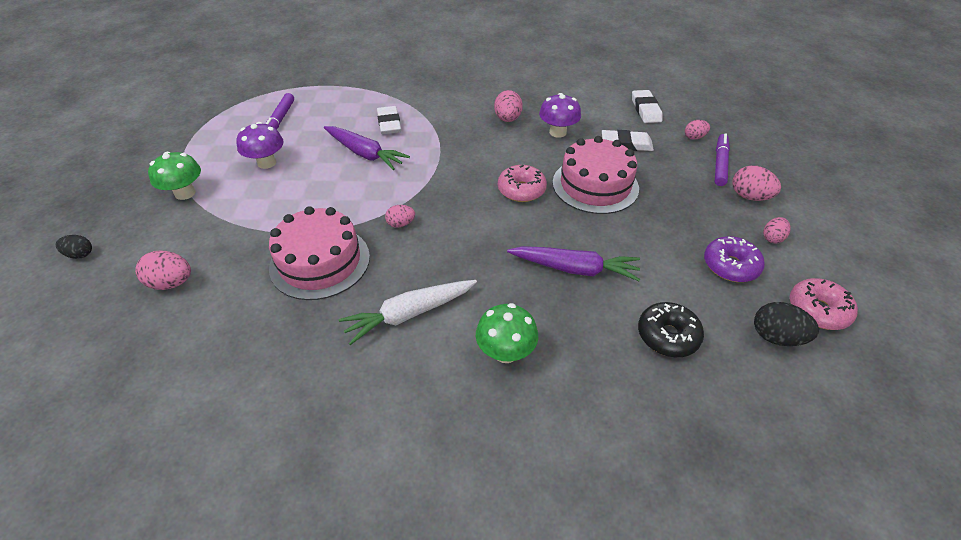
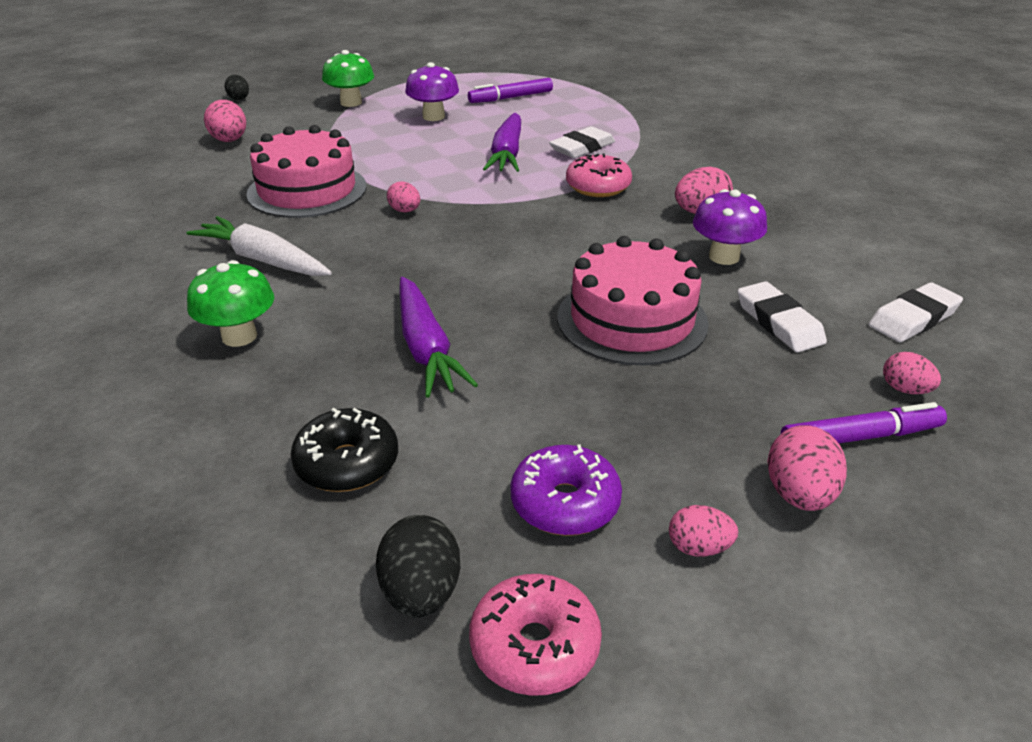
camera: 60 degrees right, 10 degrees down
(521, 190) = (552, 265): pink donut -> pink donut (598, 187)

